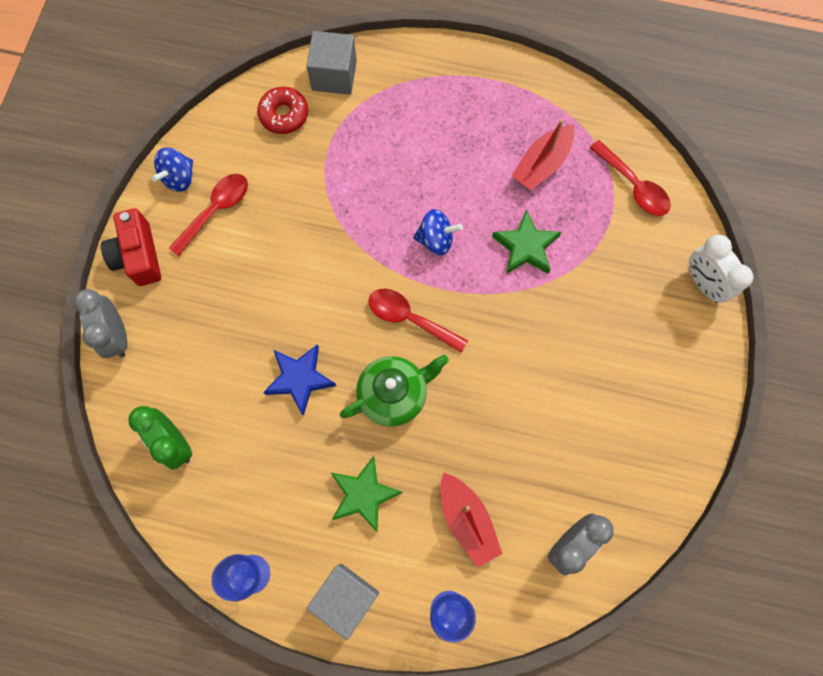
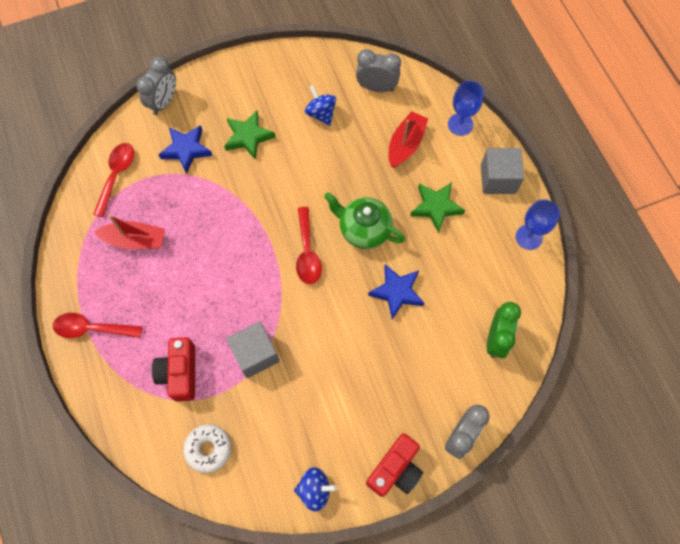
camera: 125 degrees left, 5 degrees down
(216, 210) = (321, 440): red spoon -> red spoon (92, 328)
(284, 115) = (208, 449): red donut -> white donut
(334, 75) = (148, 435): grey cube -> grey cube (255, 354)
(372, 130) = (180, 373): none -> red camera
(436, 239) = (239, 272): blue spinning top -> blue spinning top (321, 113)
(525, 247) = (206, 214): green star -> green star (248, 137)
(622, 271) = (186, 149): none -> blue star
(703, 283) = (164, 102): white clock -> grey clock

